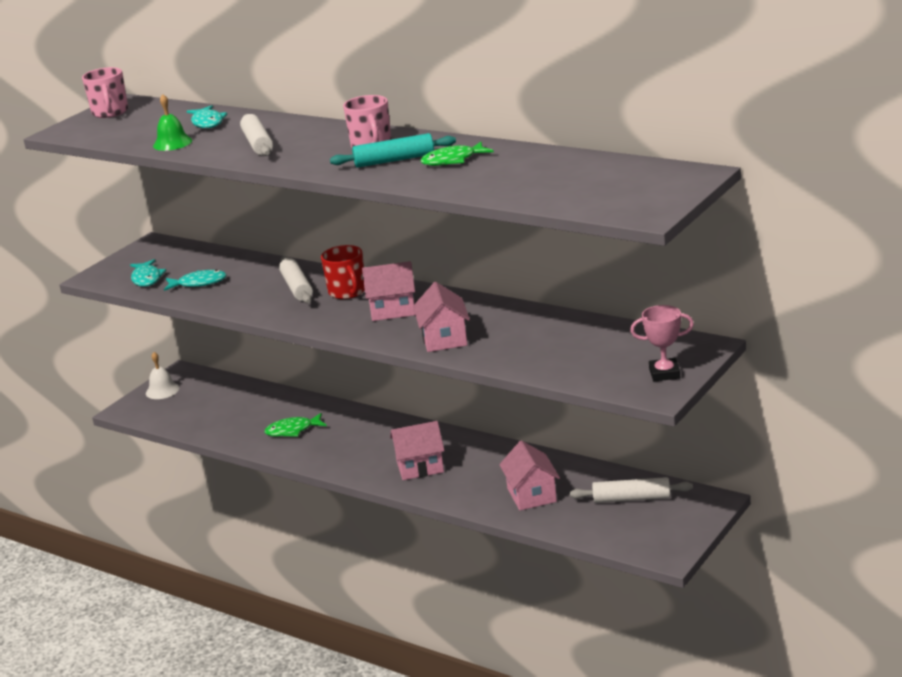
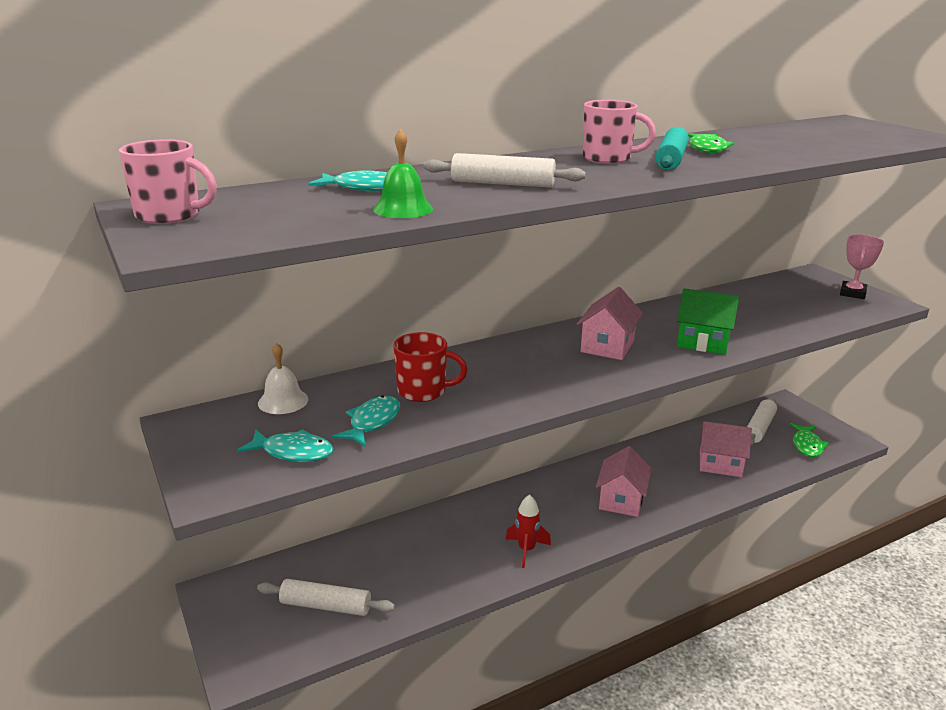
camera: 65 degrees left, 0 degrees up
(162, 390) = (237, 620): white bell -> white bell (283, 401)
(293, 430) = (465, 551): green fish -> green fish (807, 445)
(297, 287) = (481, 374): white rolling pin -> white rolling pin (326, 606)
(315, 451) = (526, 550): none -> red rocket
(347, 292) = (533, 354): red mug -> red mug (423, 391)
(444, 339) = (703, 342): pink house -> green house

